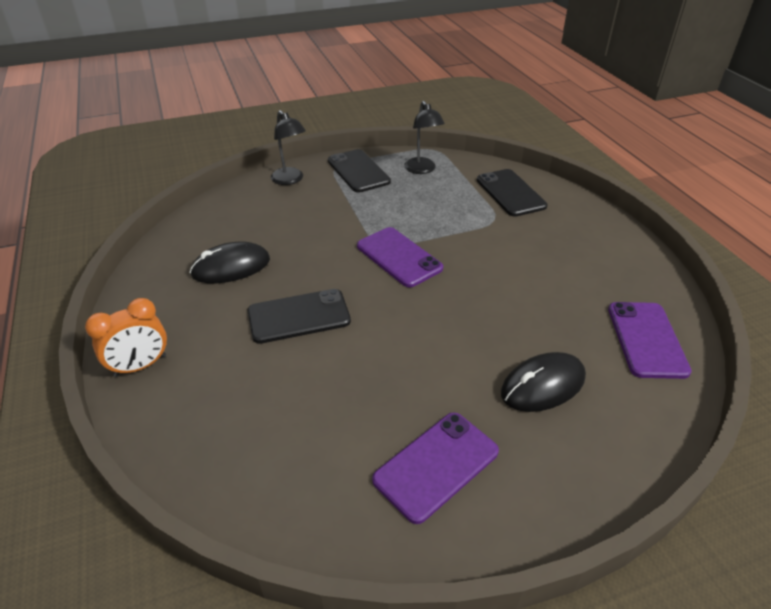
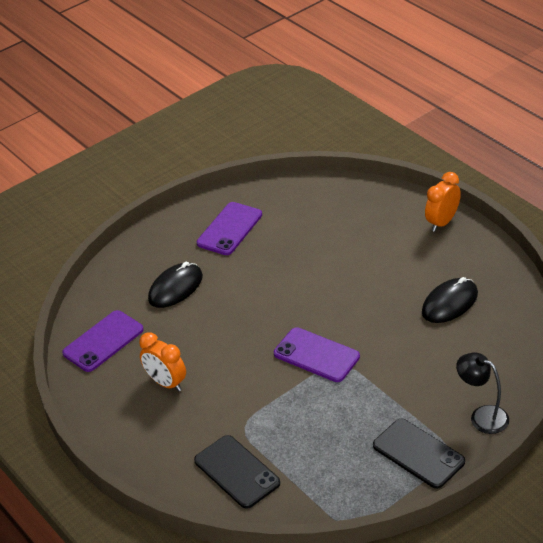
camera: 165 degrees right, 0 degrees up
(299, 316) = (364, 282): black phone -> none
(422, 170) = (348, 480): black lamp -> none
(567, 273) = (166, 383): none -> orange clock
(646, 339) = (103, 341): purple phone -> purple phone turned 60 degrees clockwise

